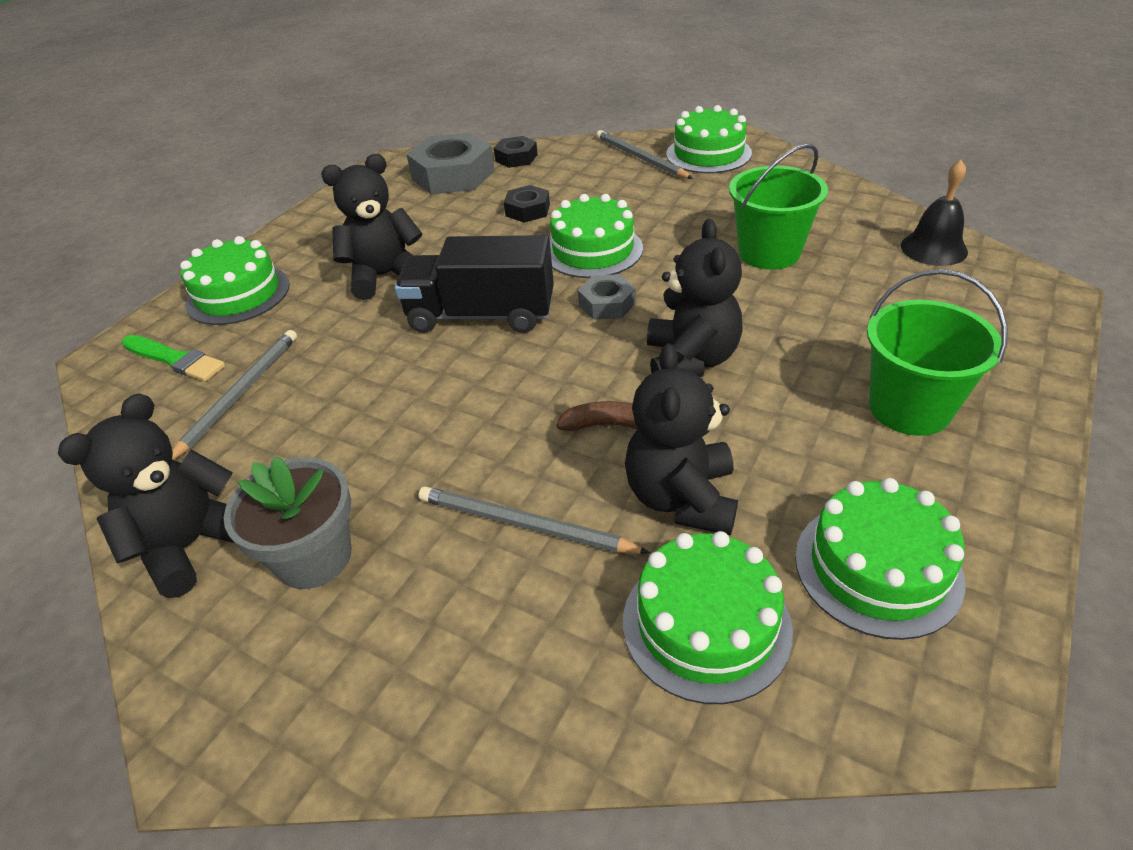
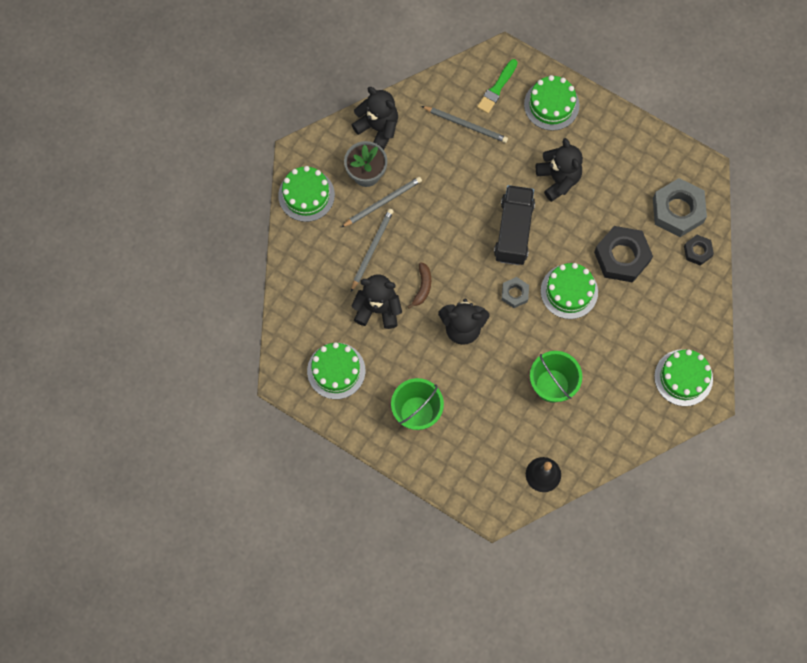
camera: 90 degrees right, 30 degrees up
(527, 210) = (622, 257): black nut -> black nut, size x1.90
(640, 158) = (684, 332): grey pencil -> grey pencil (383, 202)
(706, 624) = (320, 307): green cake -> green cake (306, 195)

